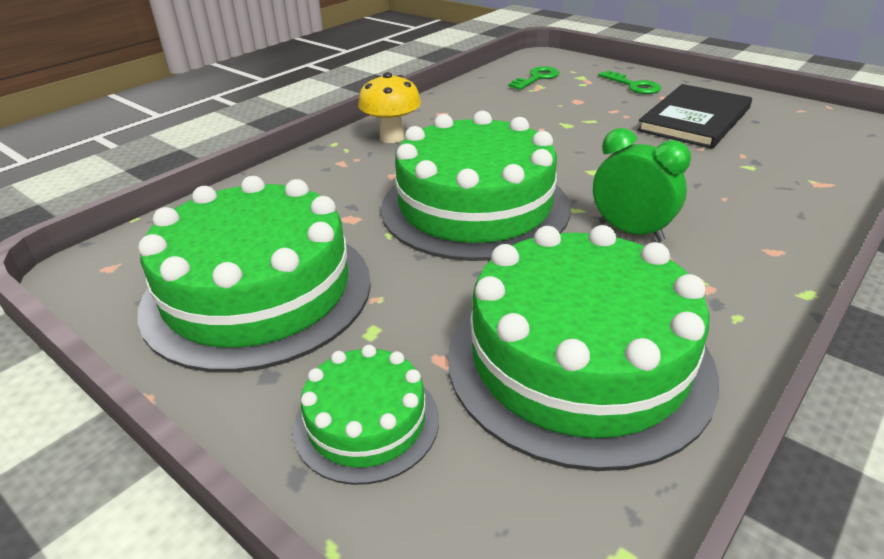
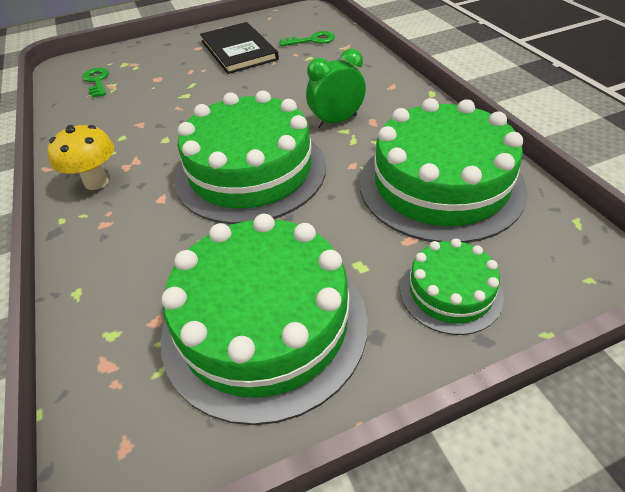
camera: 60 degrees left, 10 degrees up
(633, 85) = (166, 51): green key -> green key (312, 40)

